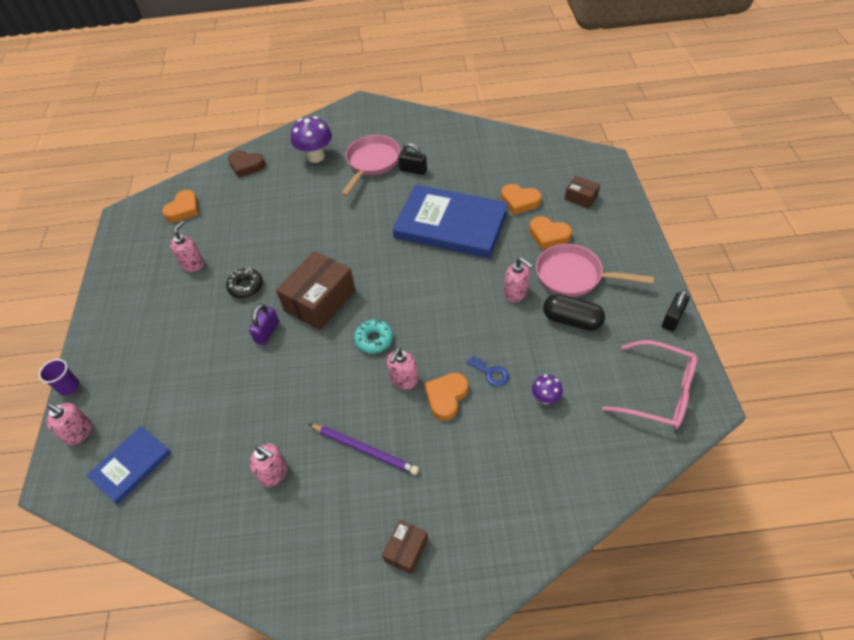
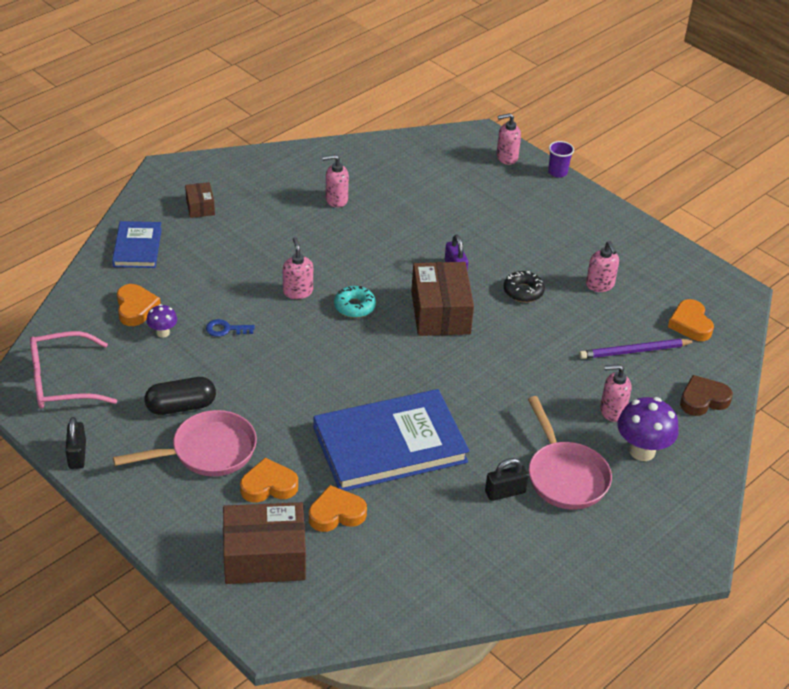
camera: 135 degrees right, 10 degrees down
(131, 466) = (442, 161): blue book -> blue book (137, 247)
(364, 449) = (283, 239): purple pencil -> purple pencil (634, 351)
(446, 397) = (249, 296): orange heart -> orange heart (136, 308)
(516, 293) = (256, 406): pink soap dispenser -> pink soap dispenser (612, 411)
(581, 197) = (264, 557): brown box -> brown box, size x1.99

